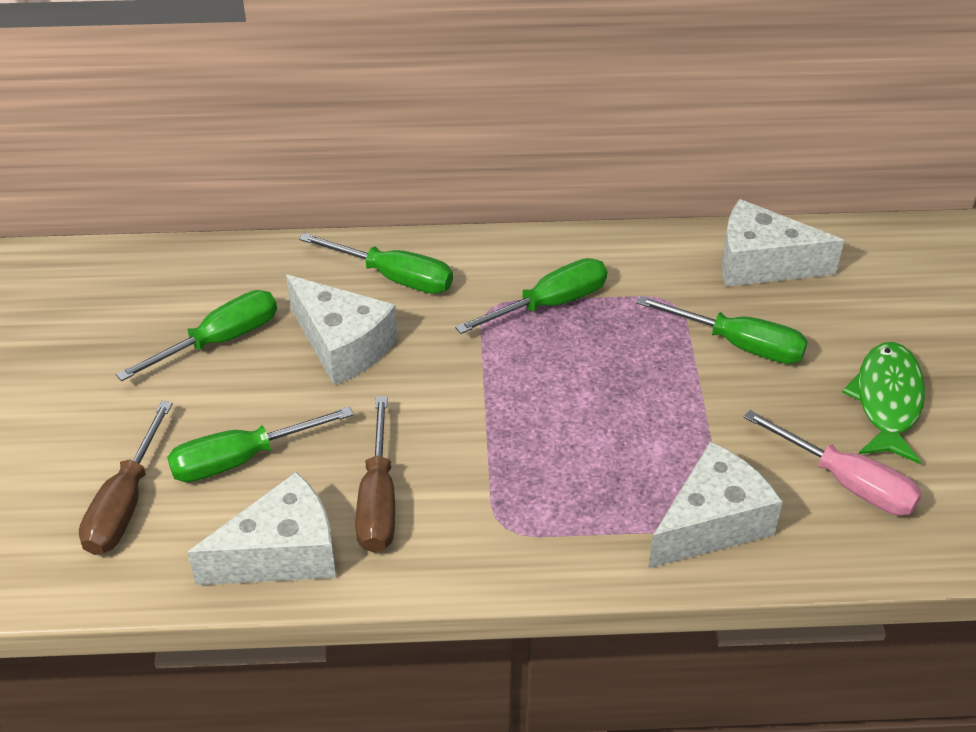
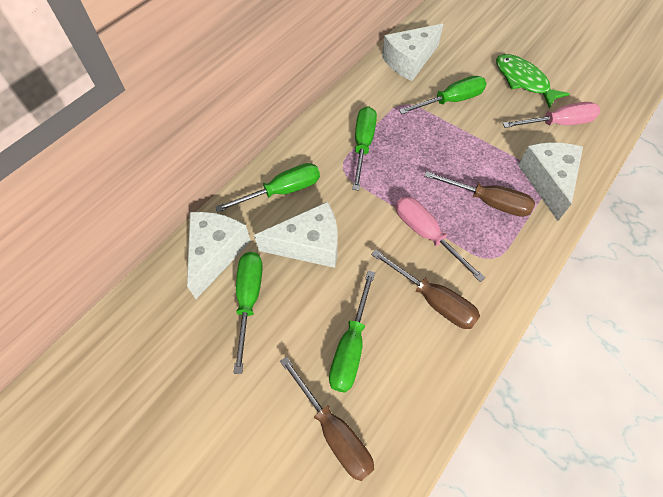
camera: 50 degrees left, 15 degrees up
(282, 553) = (436, 370): white cheese -> white cheese (216, 253)
(472, 441) = (426, 234): none -> pink screwdriver
(597, 476) = (488, 202): none -> brown screwdriver

